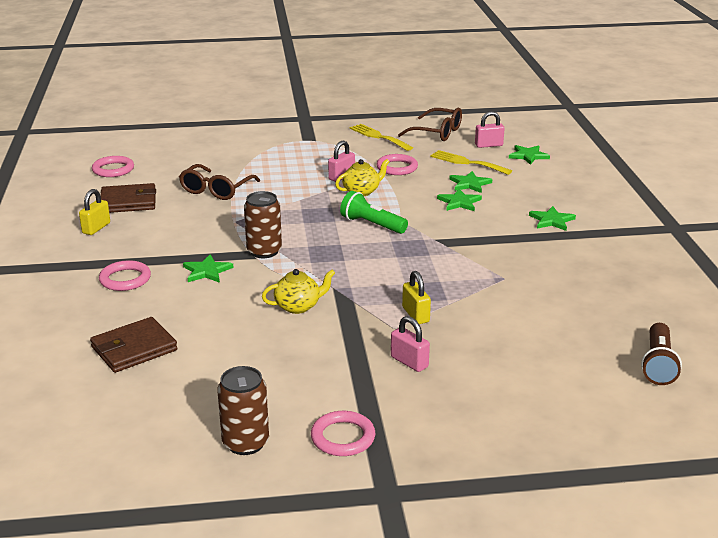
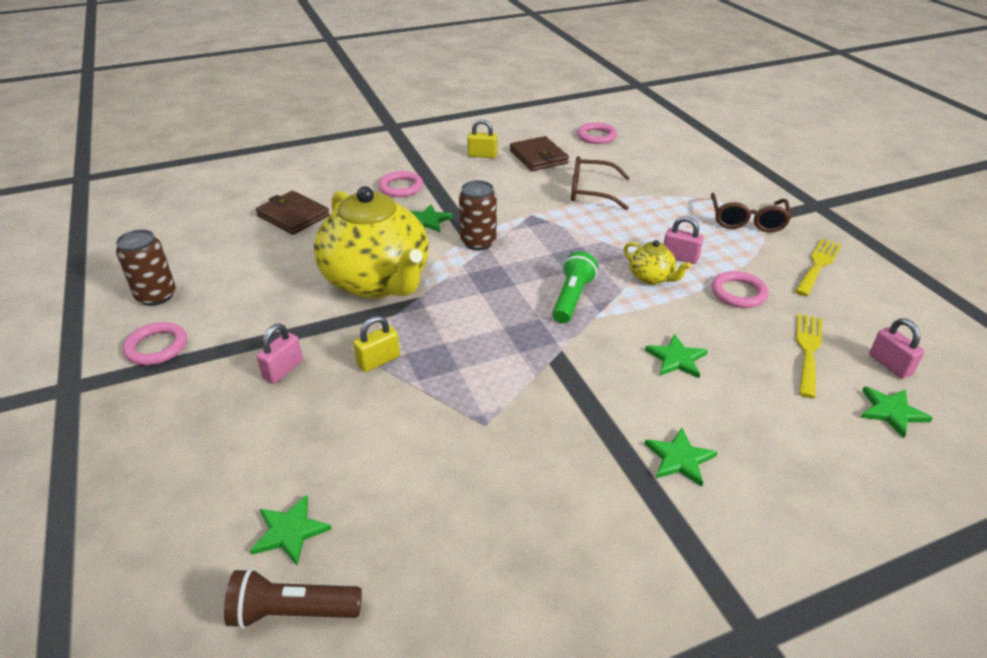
camera: 75 degrees right, 10 degrees up
(298, 306) = (377, 281): yellow teapot -> yellow teapot, size x2.40
(437, 132) = (883, 310): brown glasses -> brown glasses (747, 220)
(470, 184) = (740, 361): green star -> green star (290, 531)

